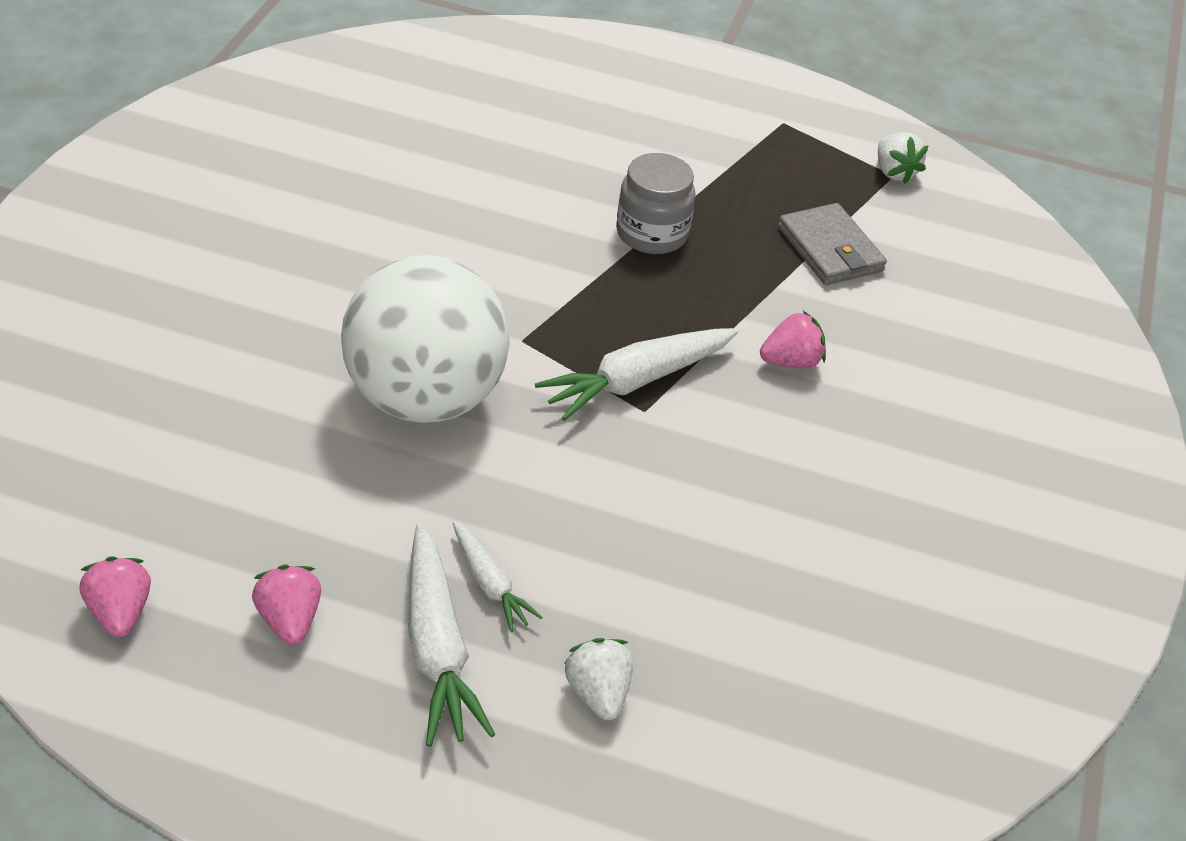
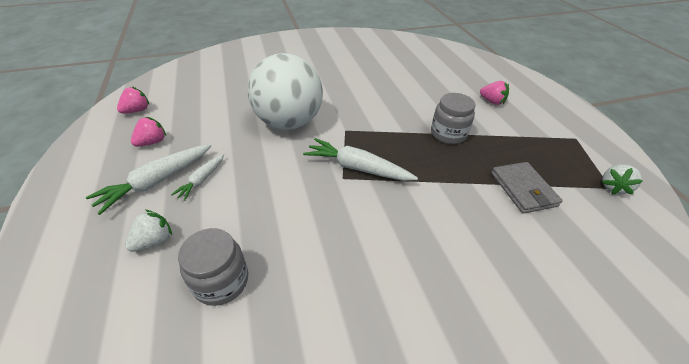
camera: 60 degrees right, 0 degrees up
(745, 639) = (221, 281): none -> grey jar
(791, 361) = (429, 210): pink strawberry -> pink strawberry (492, 101)
(830, 249) = (523, 189): grey wallet -> grey wallet turned 45 degrees counterclockwise

